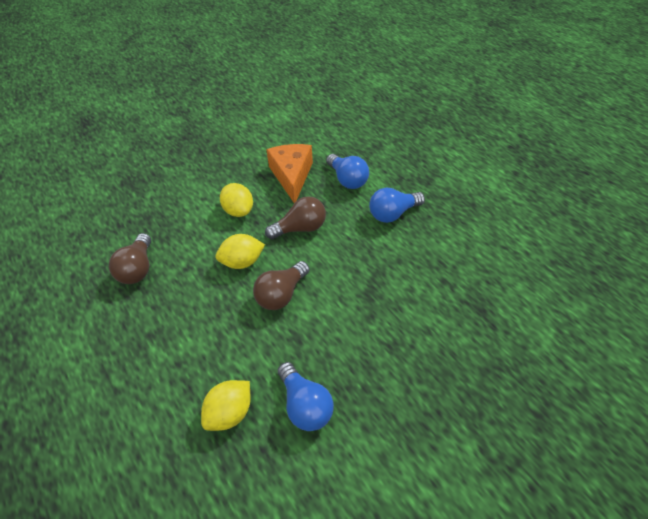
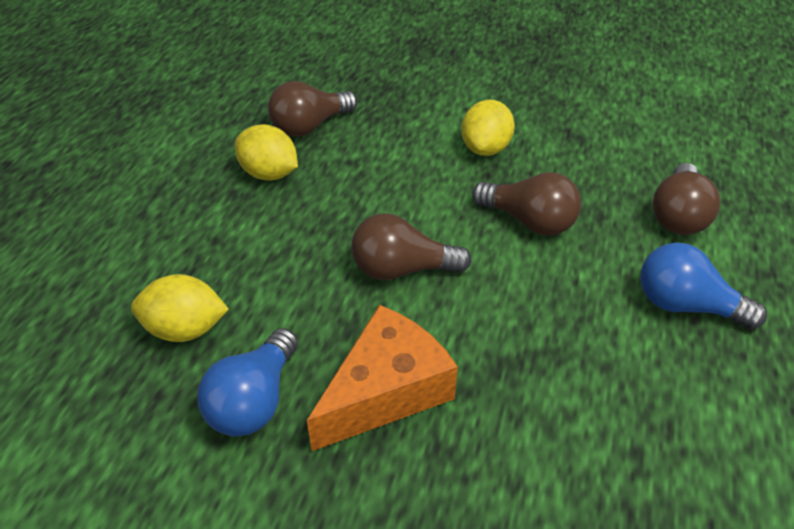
camera: 50 degrees right, 5 degrees down
(242, 262) = (411, 201): yellow lemon -> yellow lemon (269, 174)
(292, 176) = (606, 158): orange cheese -> orange cheese (386, 391)
(347, 180) = (678, 215): blue light bulb -> brown light bulb

